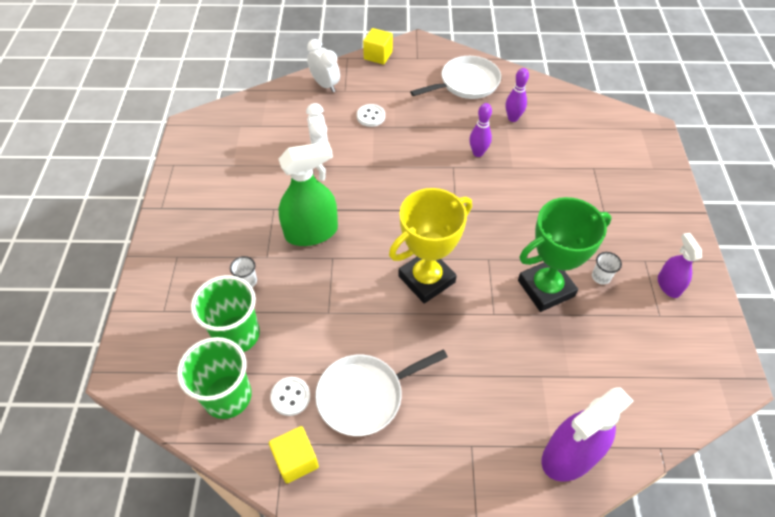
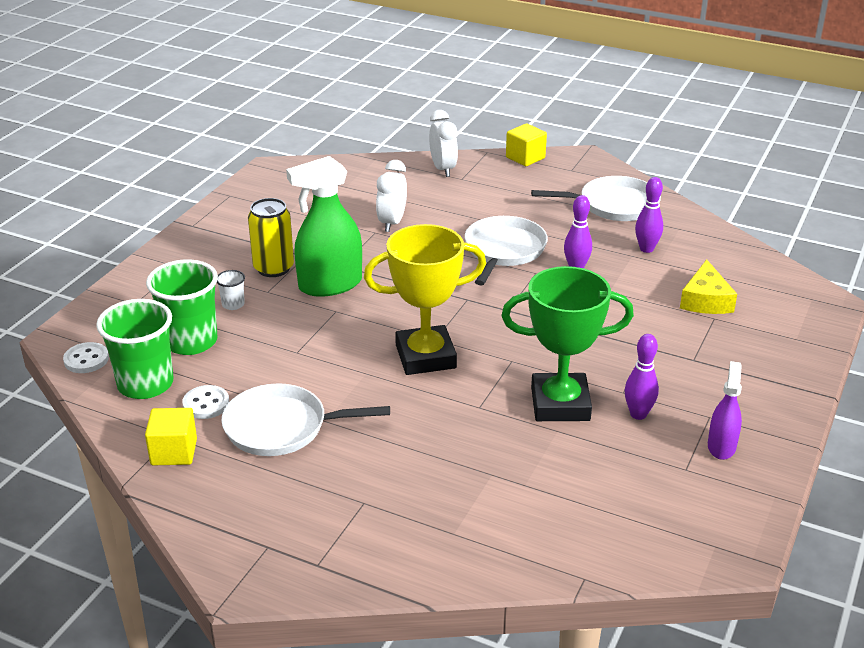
camera: 25 degrees right, 20 degrees down
(256, 231) = (273, 268): none -> yellow can
(311, 232) = (330, 285): green spray bottle -> green spray bottle turned 150 degrees clockwise
(371, 116) = (473, 207): white button -> white button (86, 359)
(418, 152) = (503, 250): none -> white pan
(569, 455) = (468, 547): purple spray bottle -> none
(578, 153) = (705, 300): none -> yellow cheese
(601, 277) = (638, 414): white cup -> purple bowling pin

